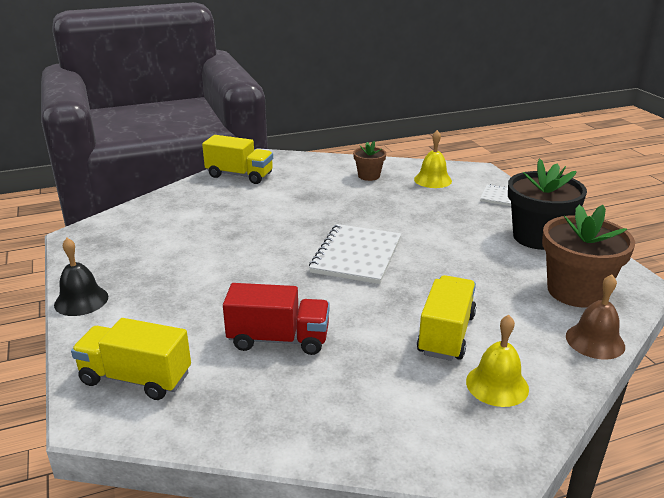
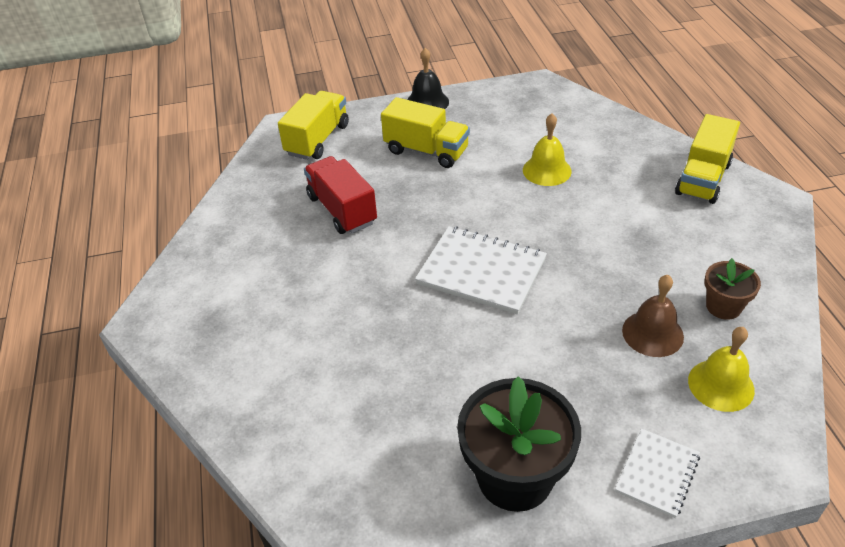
camera: 100 degrees right, 15 degrees up
(278, 339) = (342, 210): red truck -> red truck turned 135 degrees clockwise
(446, 334) = (315, 324): yellow truck -> yellow truck (426, 151)
(497, 385) = (231, 346): yellow bell -> yellow bell (547, 170)
(575, 291) = (365, 473): brown flower pot -> none
(595, 341) = (264, 454): brown bell -> brown bell (652, 333)

